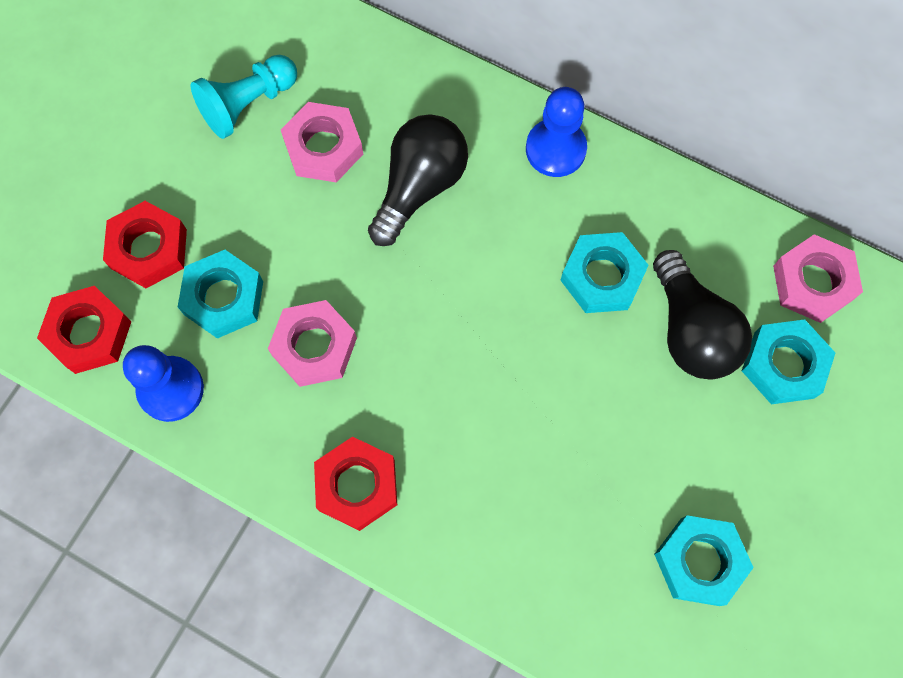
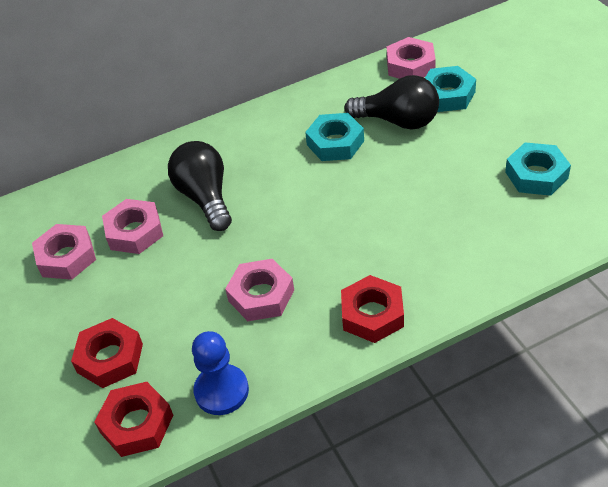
camera: 50 degrees left, 25 degrees down
(223, 298) = (184, 330): turquoise nut -> none
(248, 104) = (66, 257): turquoise pawn -> pink nut
(555, 149) = (241, 129): blue pawn -> none

